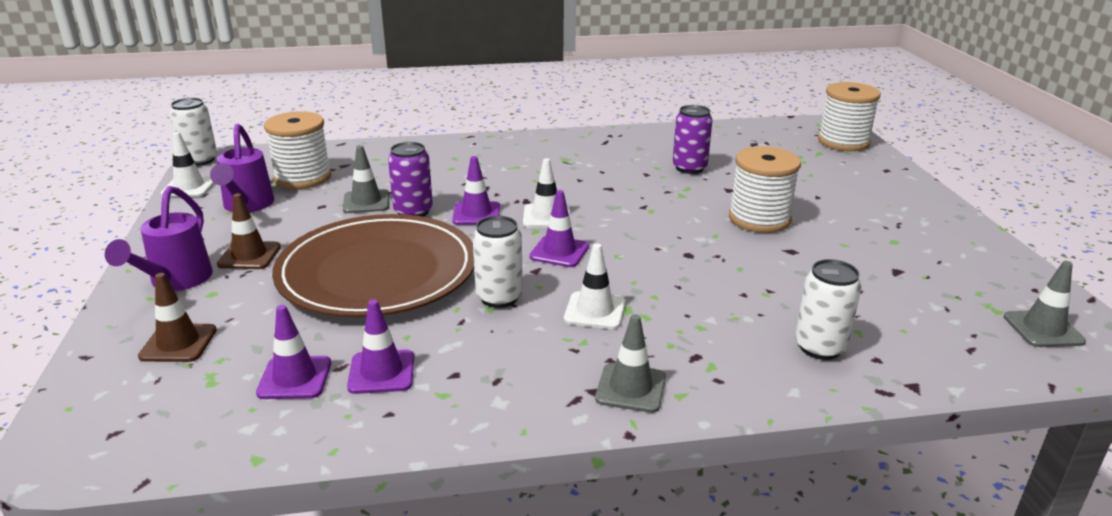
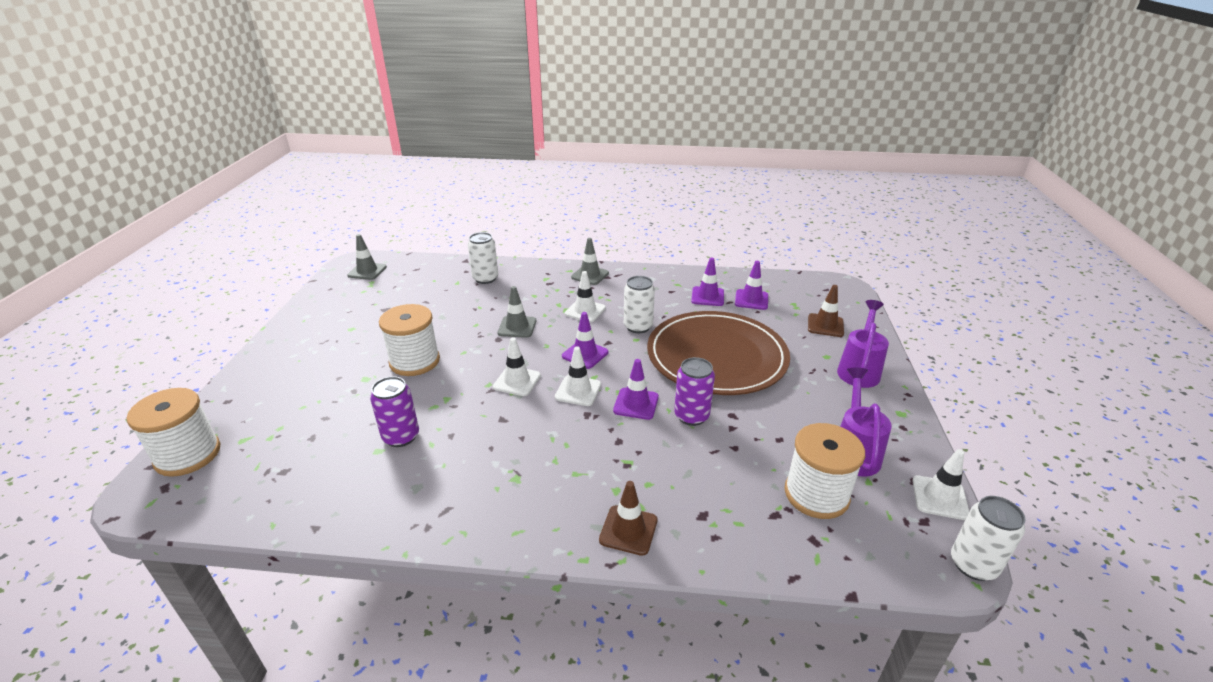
camera: 165 degrees left, 5 degrees up
(249, 256) = (818, 386): brown traffic cone -> brown traffic cone (628, 530)
(366, 202) = (737, 437): grey traffic cone -> grey traffic cone (517, 327)
(621, 216) = (517, 381): none -> white traffic cone

